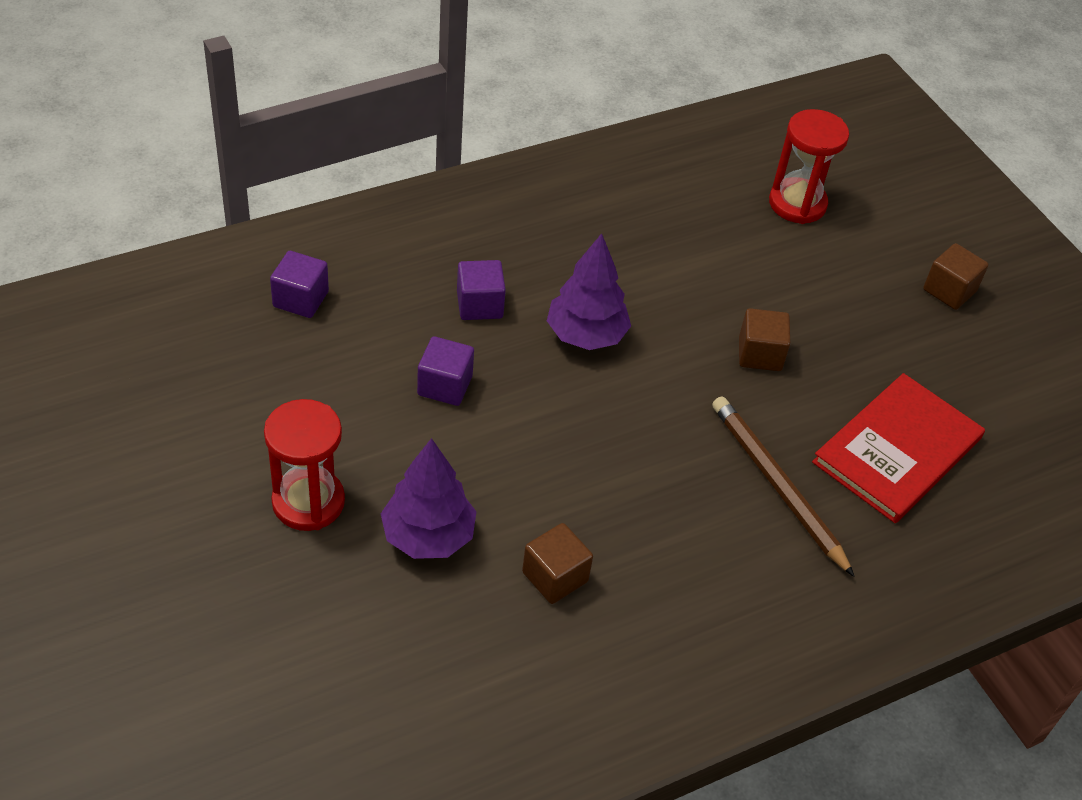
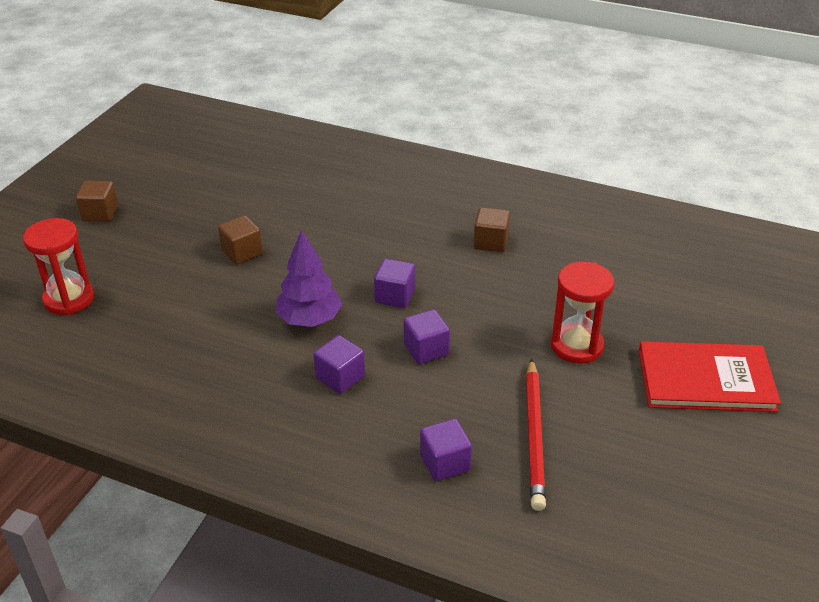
camera: 125 degrees left, 10 degrees down
(251, 375) = (535, 435): none -> red pencil
(428, 536) = (530, 292): purple tree -> none
(552, 420) = (395, 296): none -> purple cube
(777, 486) = (336, 207): brown pencil -> none
(897, 450) = (261, 184): red book -> red book (705, 380)

